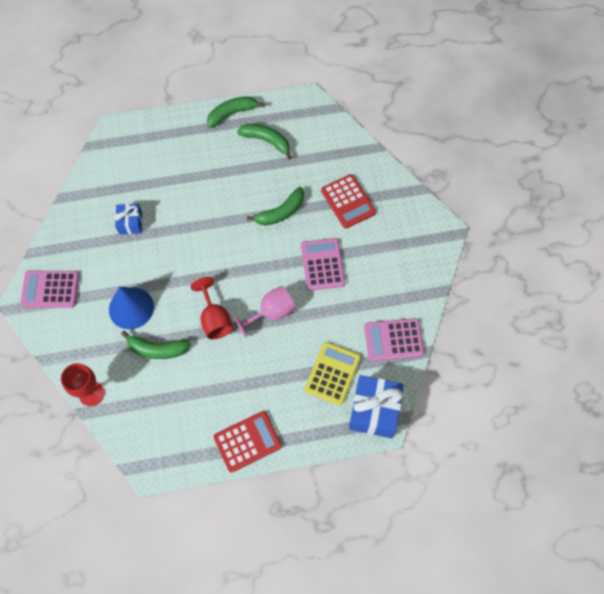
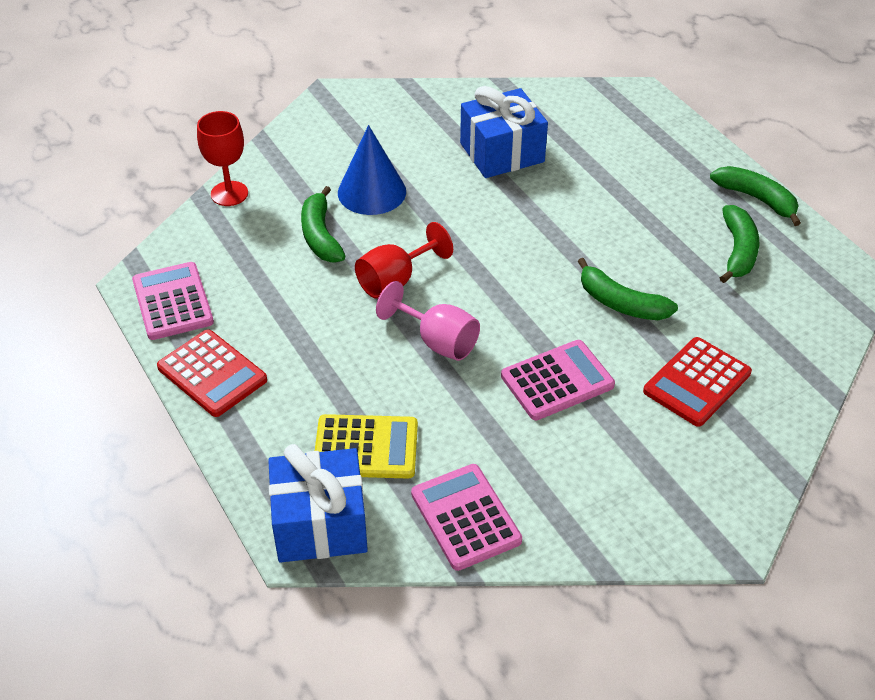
camera: 70 degrees right, 20 degrees down
(50, 289) = (362, 113): pink calculator -> pink calculator (173, 302)
(130, 223) = (502, 153): blue gift -> blue gift, size x1.77

